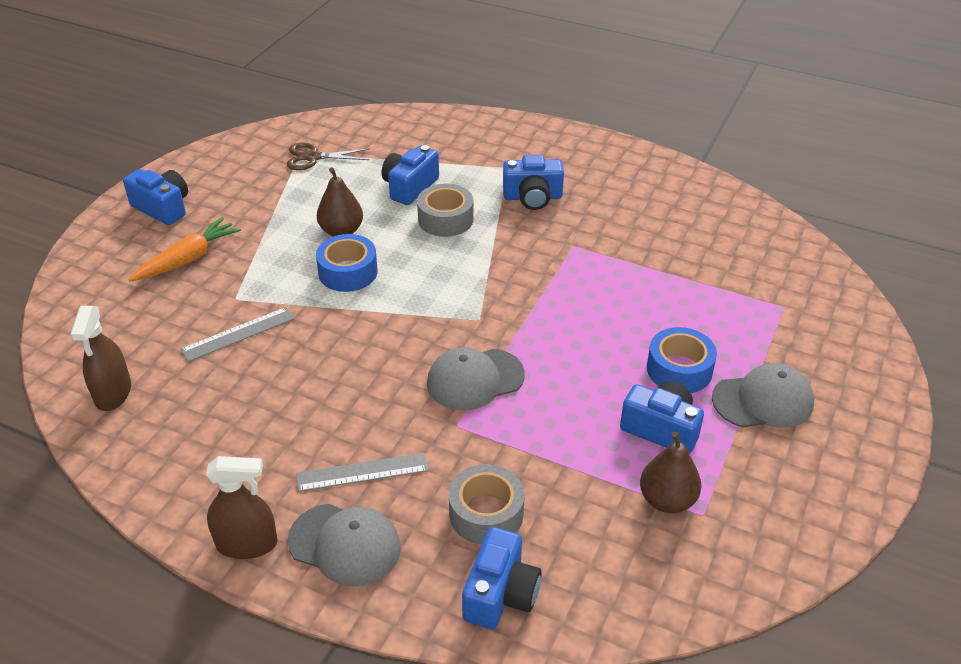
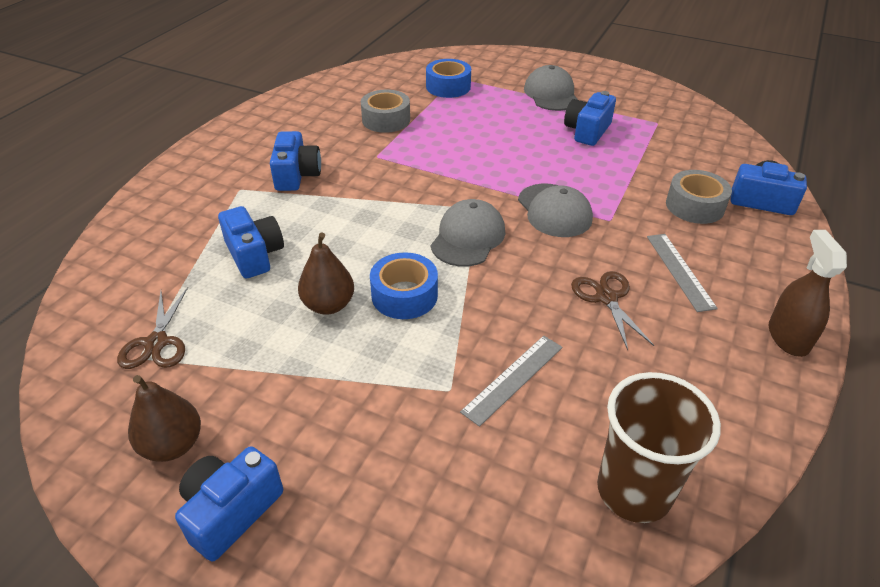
camera: 90 degrees left, 0 degrees up
(113, 393) = (634, 491): brown spray bottle -> brown cup
(188, 259) = (366, 454): orange carrot -> none
(238, 334) = (513, 379): grey ruler -> grey ruler turned 75 degrees clockwise
(327, 405) = (606, 298): none -> brown scissors
(345, 544) = (758, 277): grey cap -> grey cap (468, 237)
(409, 187) = (254, 255): blue camera -> blue camera turned 150 degrees counterclockwise
(445, 219) = (321, 228): grey tape -> grey tape (386, 120)
(667, 500) = (651, 134): brown pear -> brown pear (172, 445)
(679, 370) = (526, 120): blue tape -> blue tape (448, 87)

